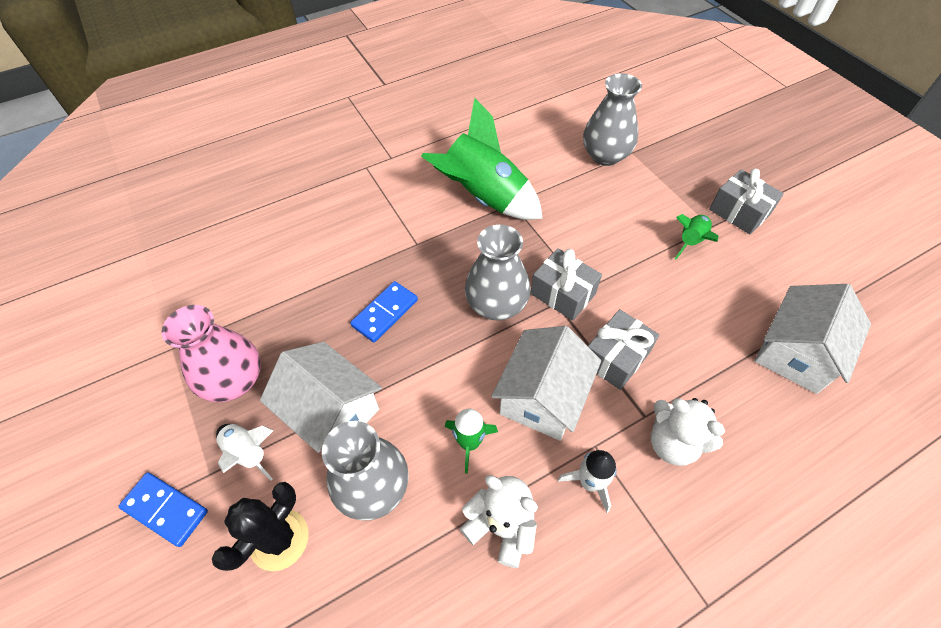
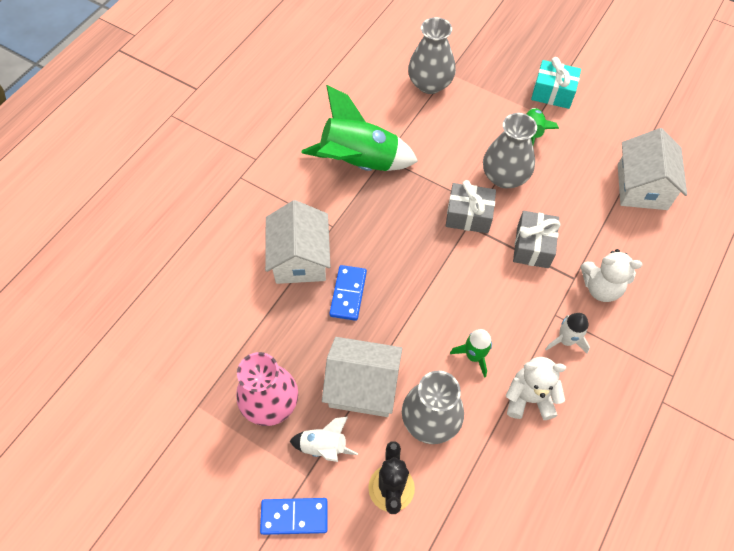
camera: 30 degrees left, 5 degrees up
(496, 305) = (427, 247): grey vase -> grey vase (504, 177)
(542, 397) = (501, 299): white house -> white house (300, 258)
(739, 212) = (552, 93): grey gift -> turquoise gift

